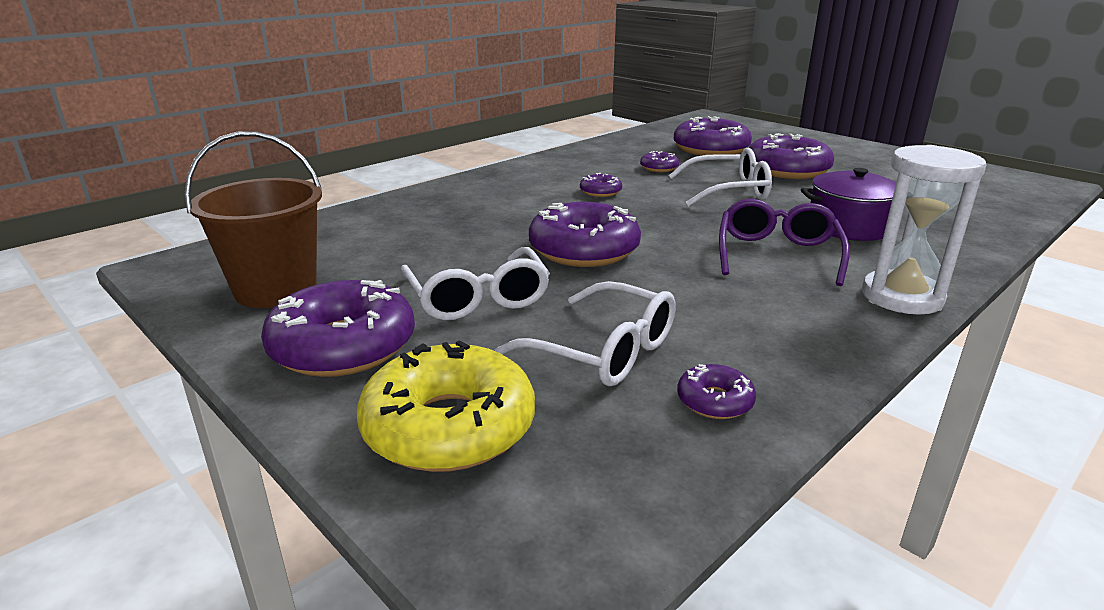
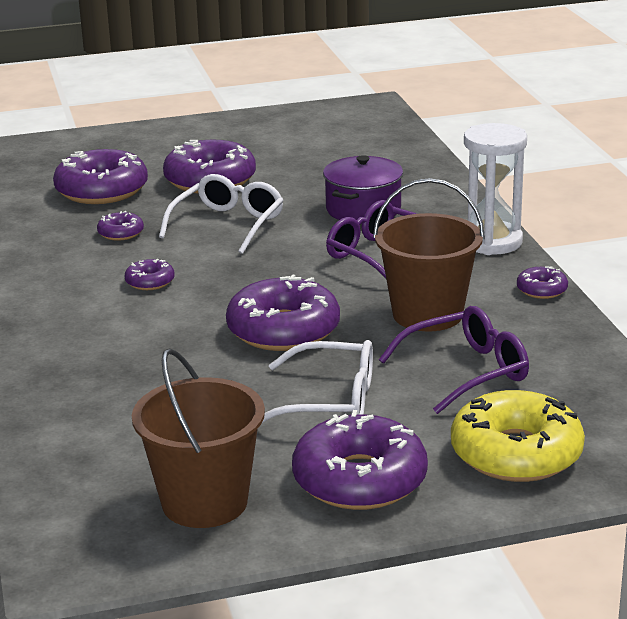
camera: 60 degrees left, 0 degrees up
(603, 351) = (466, 371): white glasses -> purple glasses
(695, 302) = (427, 314): none -> brown bucket
(714, 401) = (560, 353): purple donut -> purple donut (541, 290)

